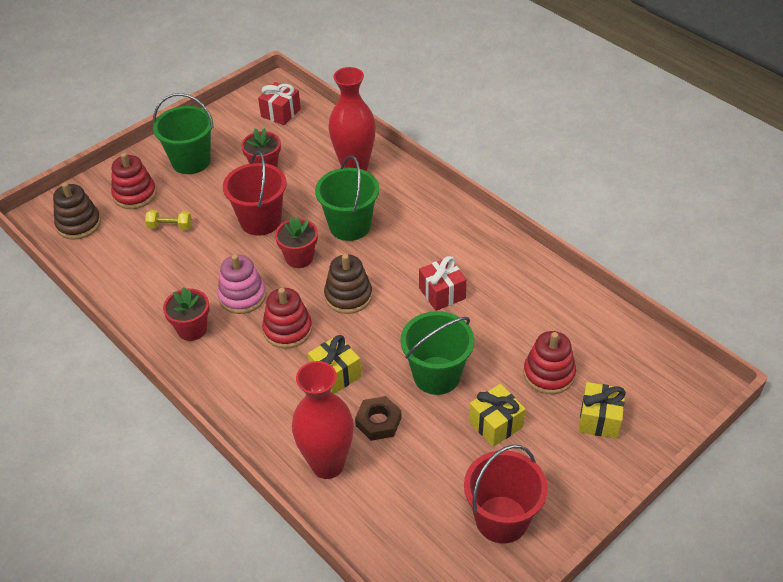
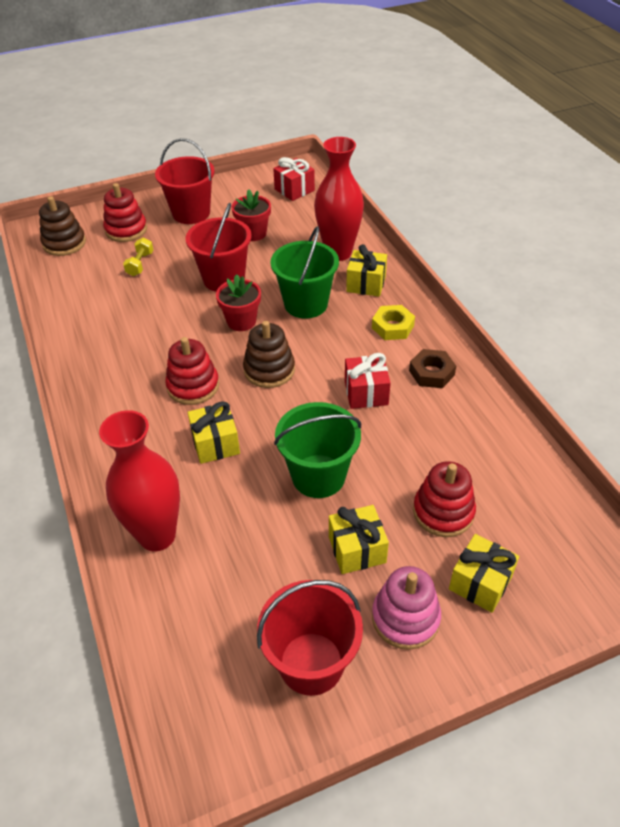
camera: 20 degrees right, 0 degrees up
(170, 226) = (140, 264): yellow dumbbell -> yellow dumbbell turned 75 degrees clockwise
(191, 161) = (191, 213): green bucket -> red bucket
(192, 329) = (105, 361): red flower pot -> none
(242, 296) = (168, 343): pink stacking toy -> pink stacking toy (405, 618)
(378, 422) = (232, 506): brown nut -> brown nut (431, 373)
(394, 193) = (366, 284): none -> yellow gift
(437, 227) = (392, 327): none -> yellow nut

